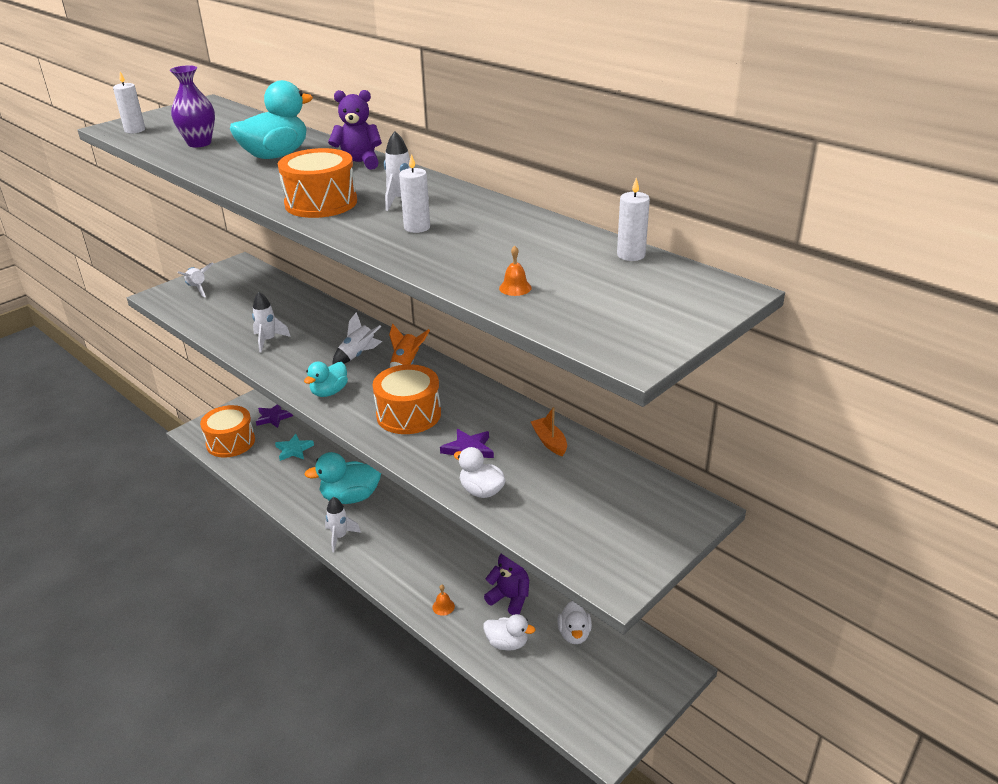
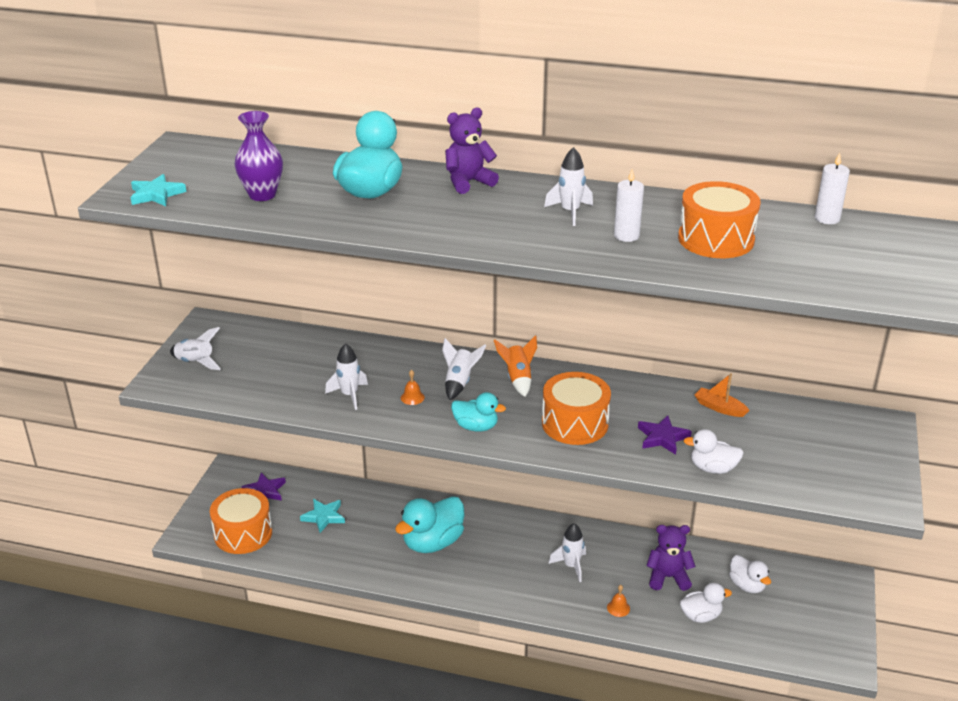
camera: 30 degrees left, 0 degrees up
(135, 130) = (156, 194): white candle -> turquoise star
(321, 203) = (501, 232): orange drum -> orange drum (716, 239)
(329, 392) = (476, 427): turquoise duck -> turquoise duck turned 75 degrees counterclockwise
(340, 537) = (460, 584): white rocket -> white rocket (571, 566)
(515, 288) = (786, 270): orange bell -> orange bell (412, 397)

